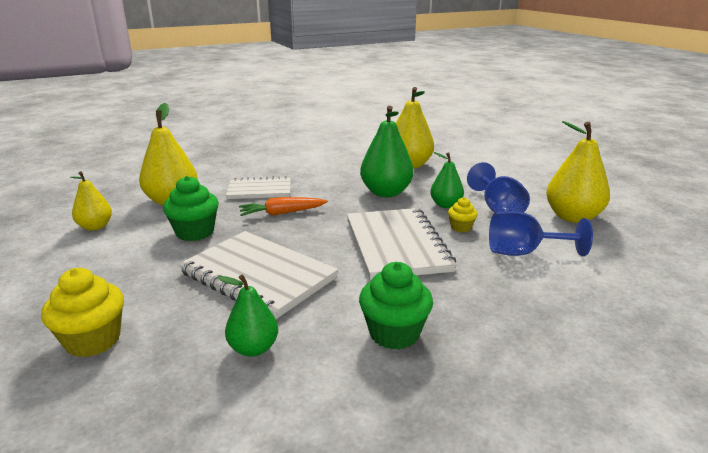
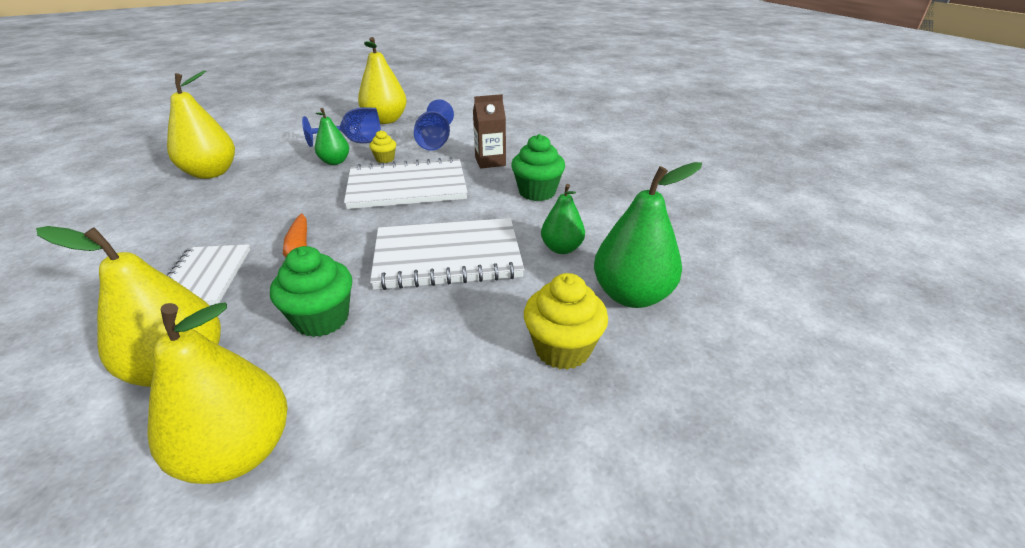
camera: 90 degrees left, 10 degrees up
(95, 227) = (239, 452): yellow pear -> yellow pear, size x1.68
(258, 276) = (447, 256): white notebook -> white notebook turned 45 degrees clockwise
(386, 192) = (283, 188): green pear -> green pear (631, 295)
(479, 294) = (490, 162): none -> brown carton

